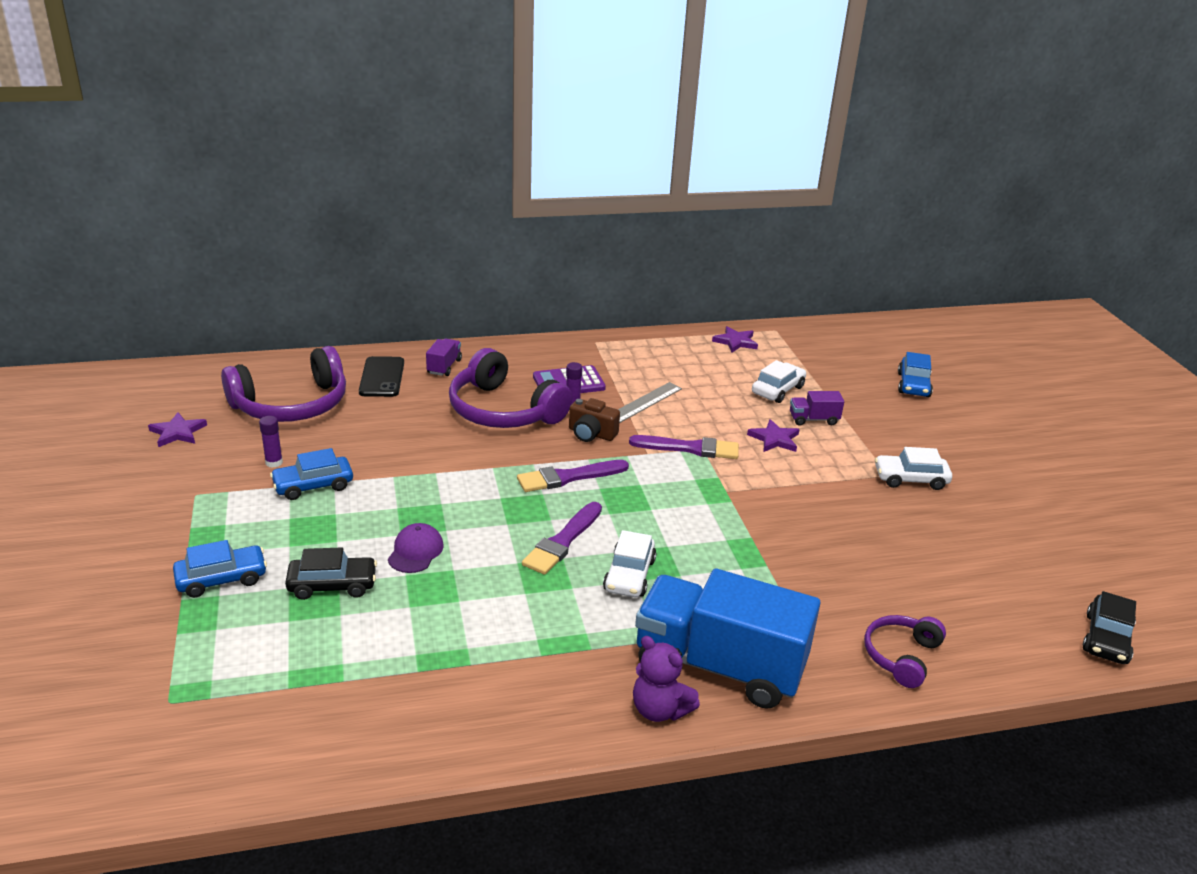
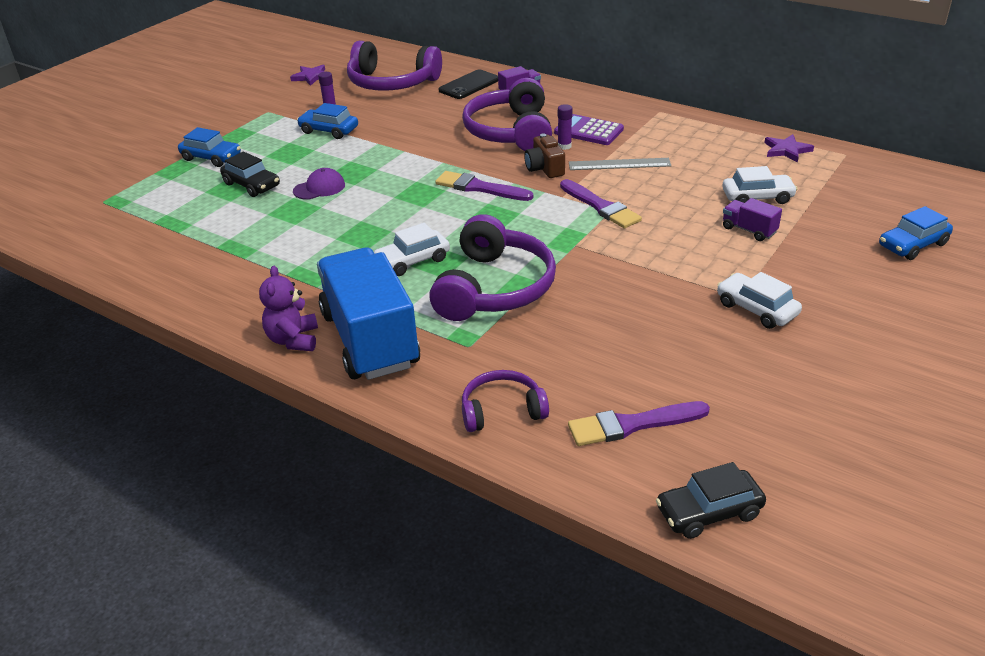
camera: 50 degrees right, 5 degrees up
(562, 541) = (408, 222): purple brush -> purple brush (632, 424)
(731, 561) = (494, 288): none -> purple headphones
(774, 439) = (684, 229): purple star -> none

